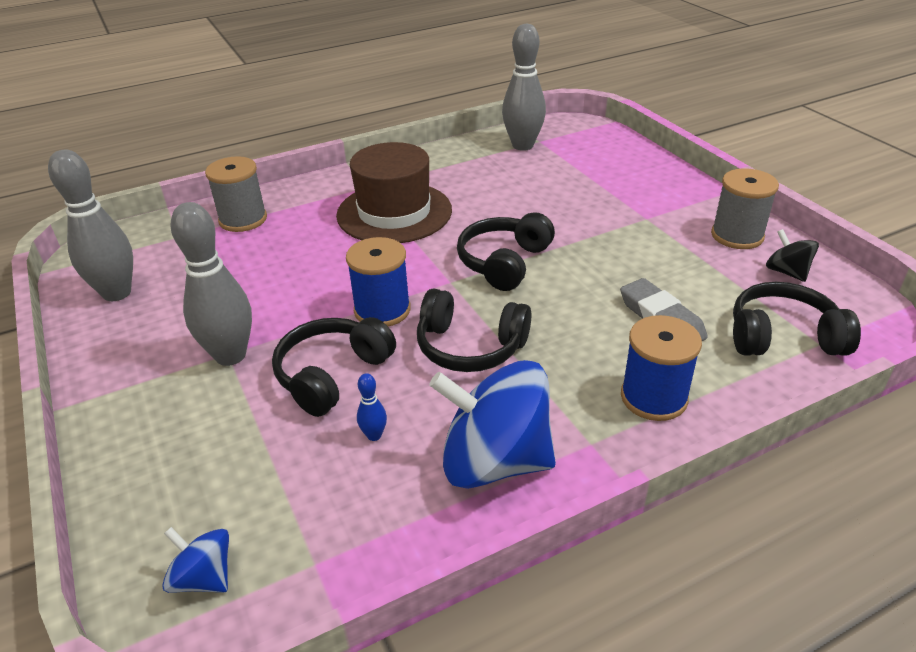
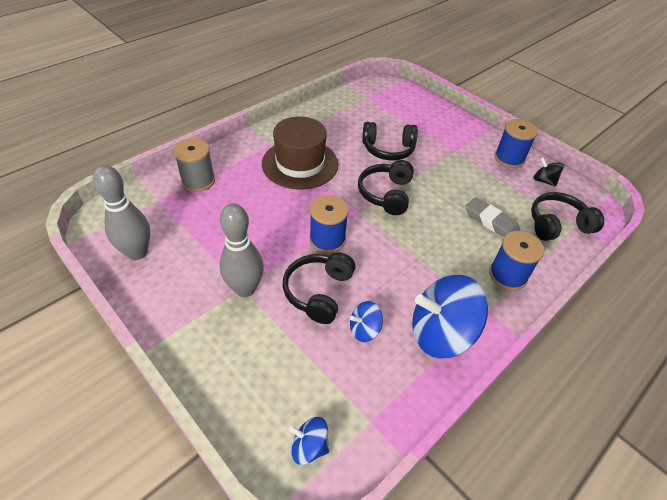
camera: 20 degrees left, 10 degrees up
(374, 435) = (364, 329): blue bowling pin -> blue spinning top
(470, 347) = (392, 258): black headphones -> black headphones (388, 149)
(522, 145) = (358, 102): grey bowling pin -> none
(737, 235) = (509, 158): grey spool -> blue spool

